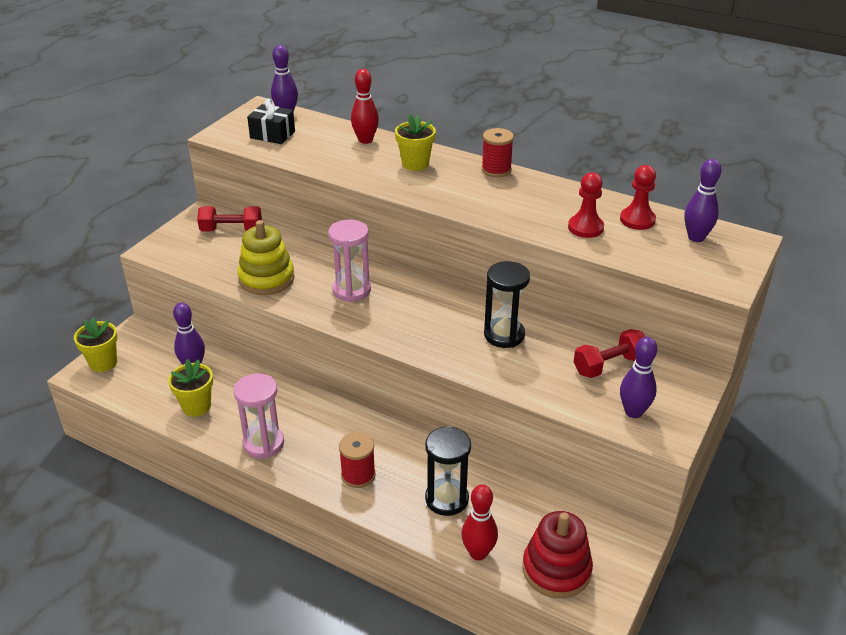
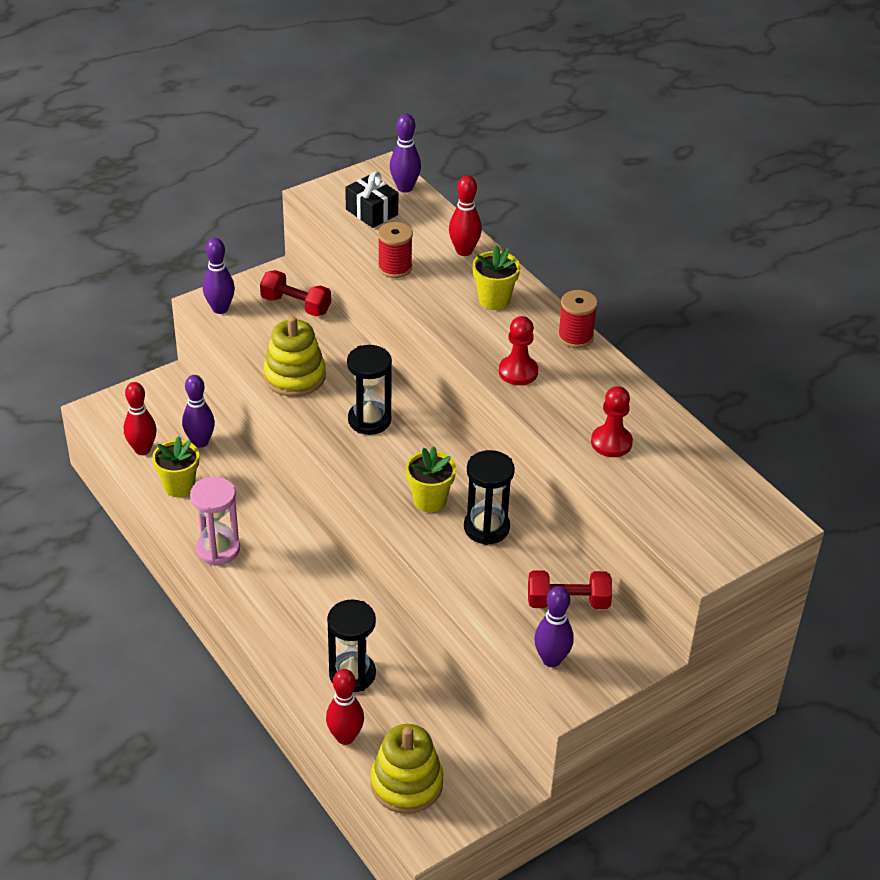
camera: 25 degrees right, 5 degrees up
(103, 363) = (120, 406): yellow flower pot -> yellow flower pot (429, 500)
(145, 389) = (142, 449): none -> red bowling pin
(351, 290) = (369, 420): pink hourglass -> black hourglass
(358, 475) = (285, 616): red spool -> red spool (395, 268)
(556, 569) = (406, 783): red stacking toy -> yellow stacking toy
(637, 220) = (676, 453): red pawn -> red pawn (518, 372)
(696, 237) = (721, 497): purple bowling pin -> purple bowling pin (220, 309)

